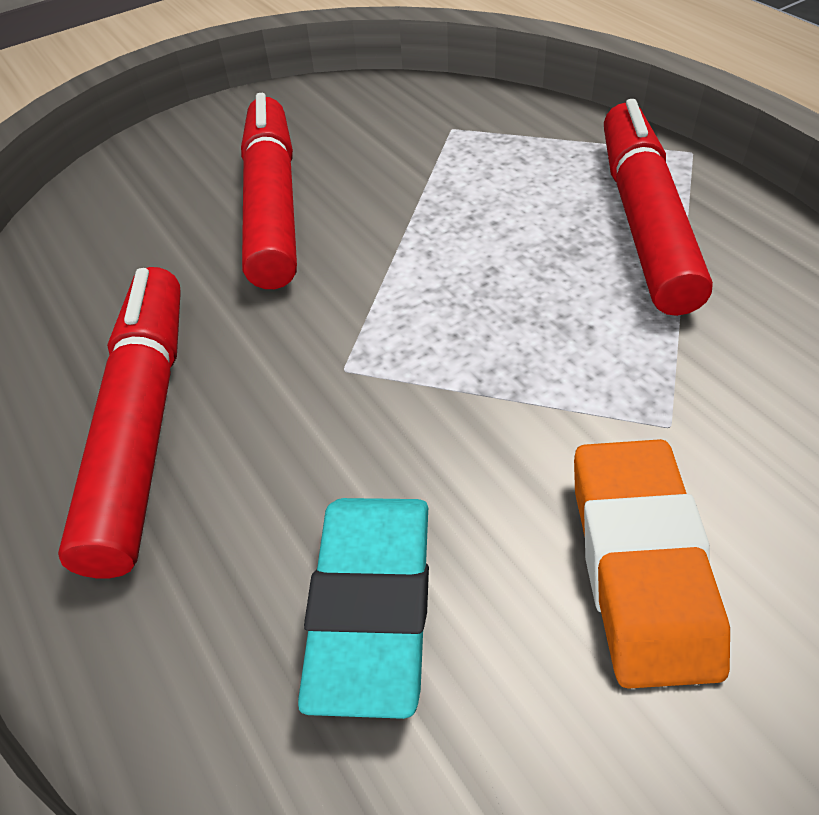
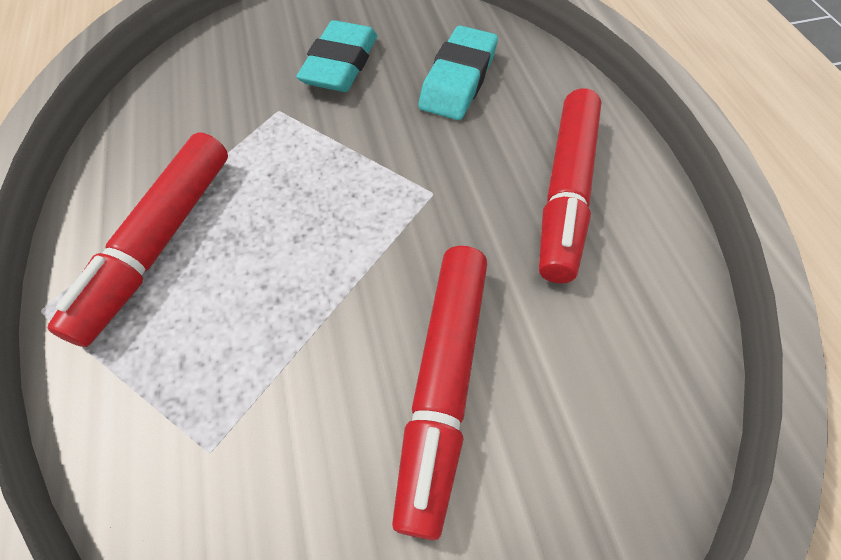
camera: 165 degrees left, 10 degrees up
(641, 566) = (340, 64): orange eraser -> turquoise eraser

